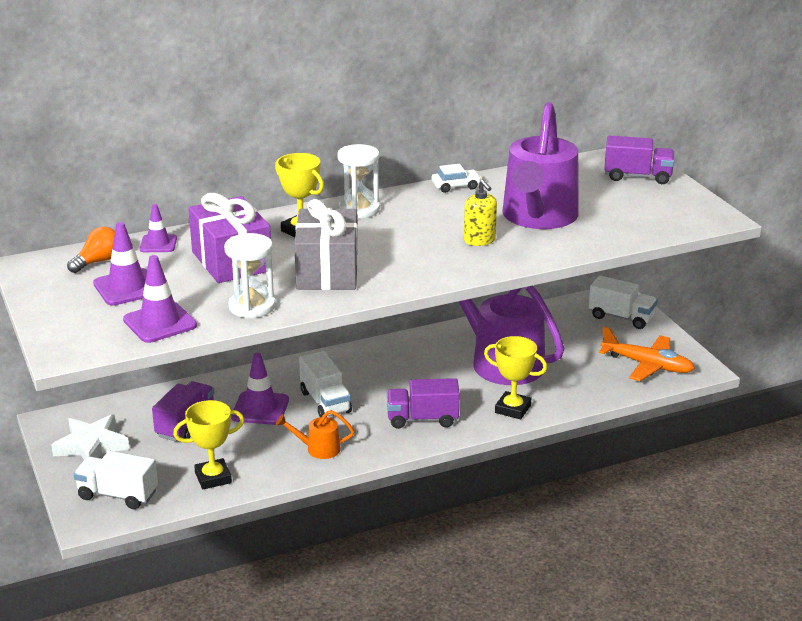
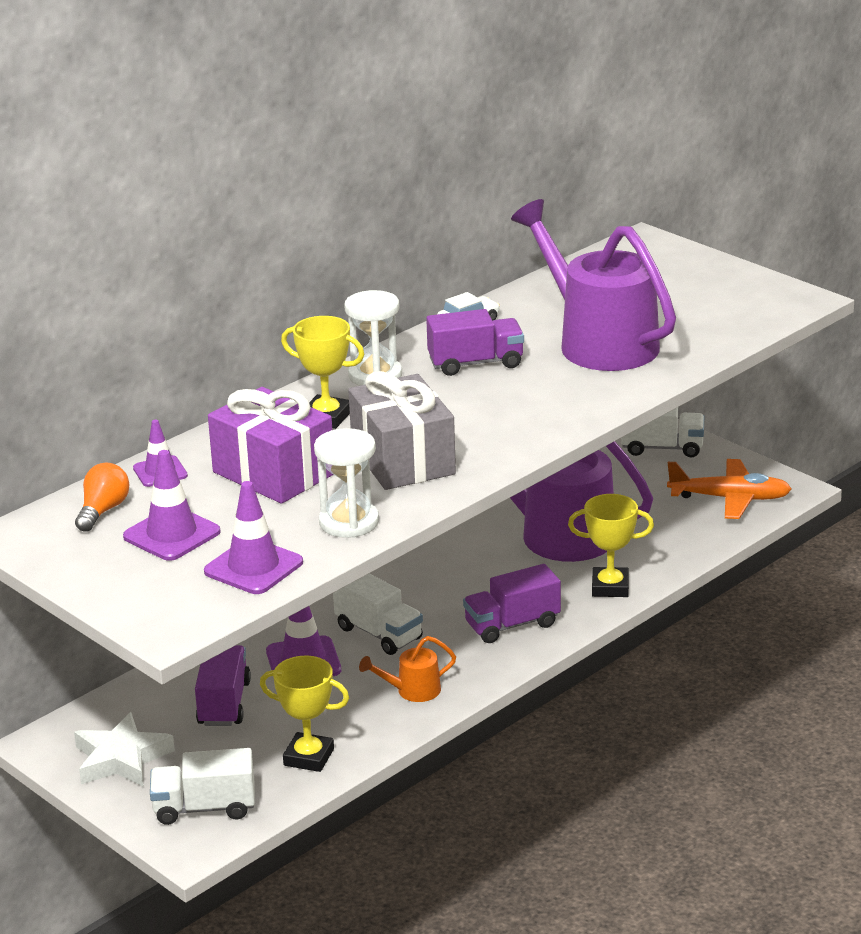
camera: 20 degrees left, 0 degrees up
(213, 478) = (309, 757): yellow trophy -> yellow trophy turned 60 degrees clockwise
(479, 240) = (552, 383): yellow soap dispenser -> none
(538, 218) = (598, 341): purple watering can -> purple watering can turned 150 degrees clockwise
(637, 177) = (673, 266): purple truck -> purple truck (475, 363)

